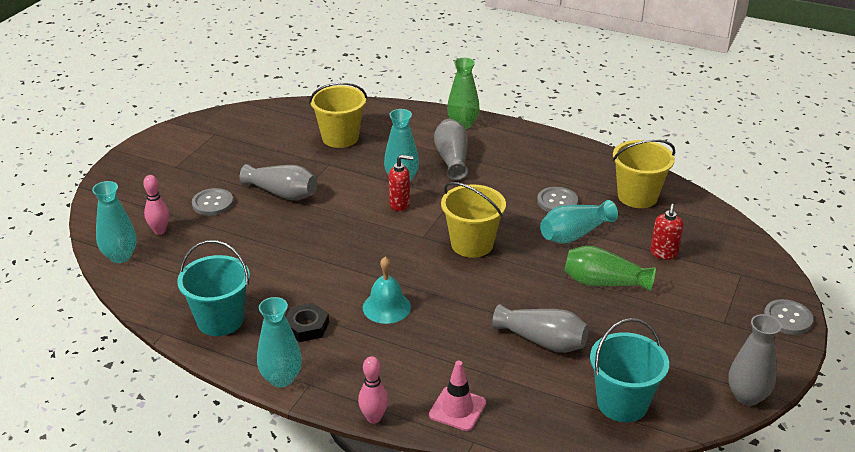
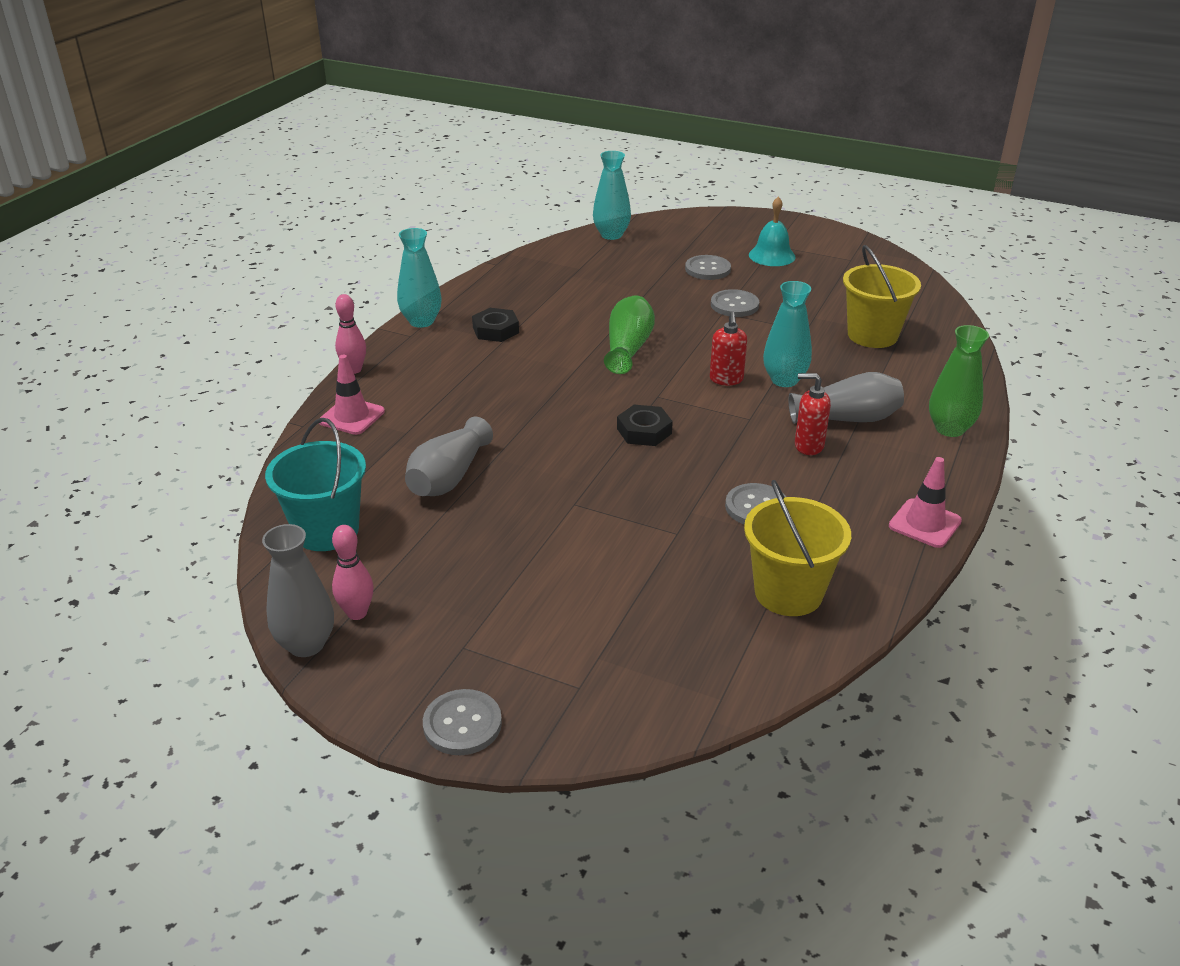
camera: 90 degrees right, 0 degrees up
(160, 231) = (654, 248): pink bowling pin -> pink bowling pin (357, 613)
(220, 320) = (511, 287): turquoise bucket -> none
(282, 193) = (734, 305): grey vase -> grey button
(386, 307) = (523, 373): turquoise bell -> turquoise bell (772, 255)
(472, 244) = (644, 431): yellow bucket -> black nut
(563, 145) = (924, 523): none -> pink traffic cone
(574, 234) = (675, 518): turquoise vase -> none
(604, 283) = (561, 536): green vase -> green vase (628, 348)
(663, 253) = (631, 604): red soap dispenser -> red soap dispenser (808, 446)

